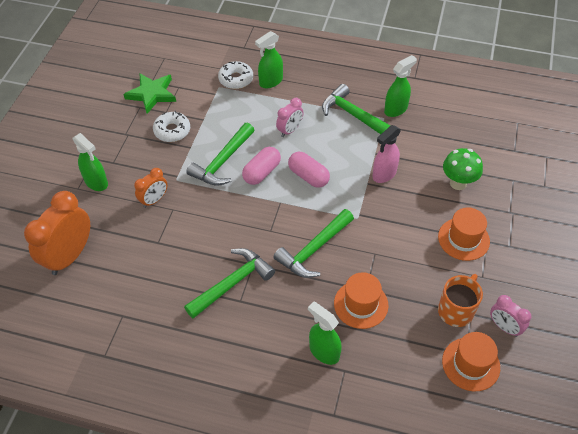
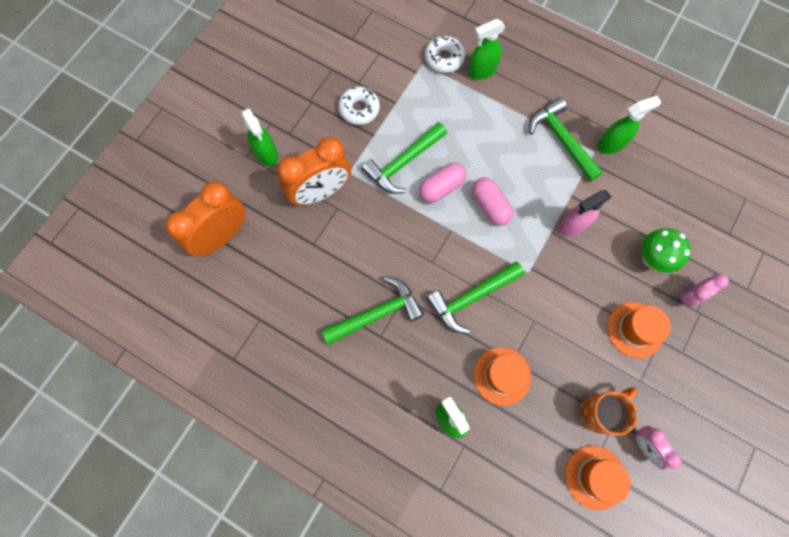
camera: 15 degrees right, 20 degrees up
(152, 94) = (348, 55): green star -> none
(154, 200) = (321, 192): orange clock -> orange clock, size x1.87
(290, 130) = (485, 141): pink clock -> pink clock (689, 296)

